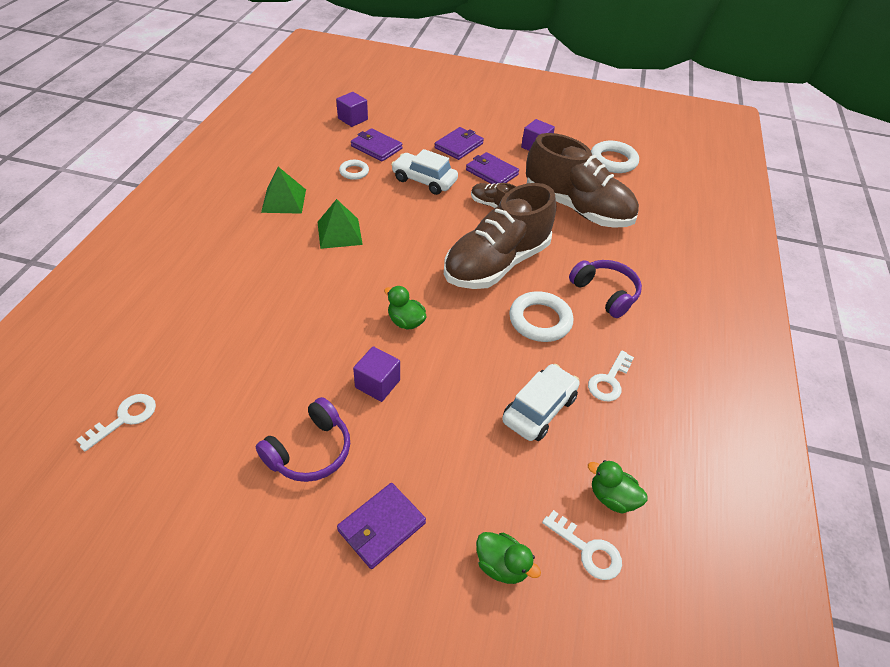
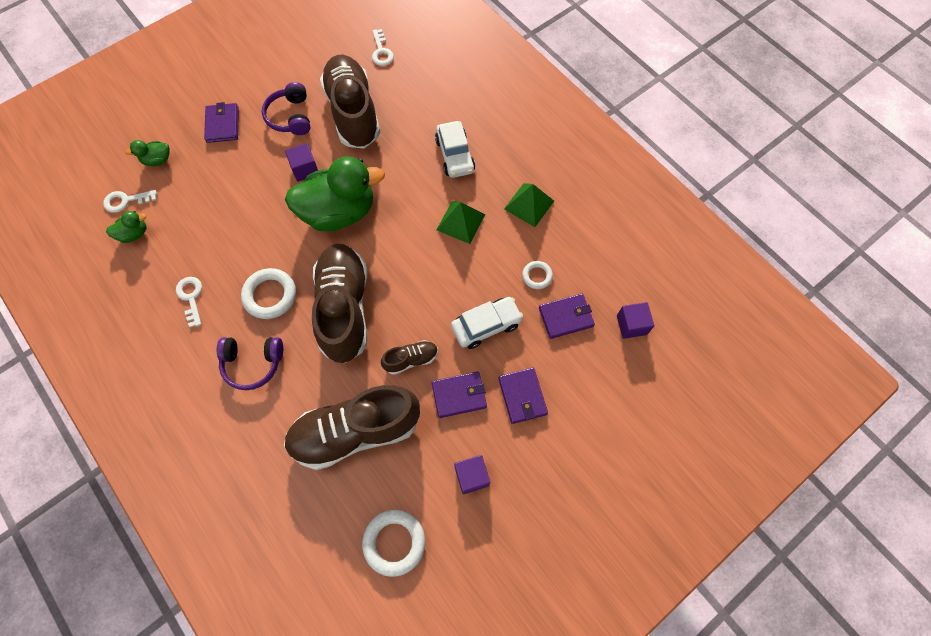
camera: 130 degrees right, 20 degrees up
(258, 387) = (353, 113): none -> brown shoe
(406, 321) = (339, 212): green duck -> green duck, size x2.36
(539, 409) = (212, 240): white car -> white car (455, 155)

